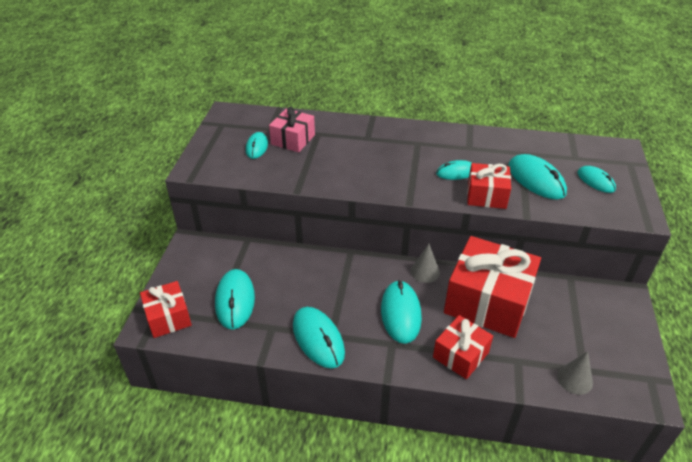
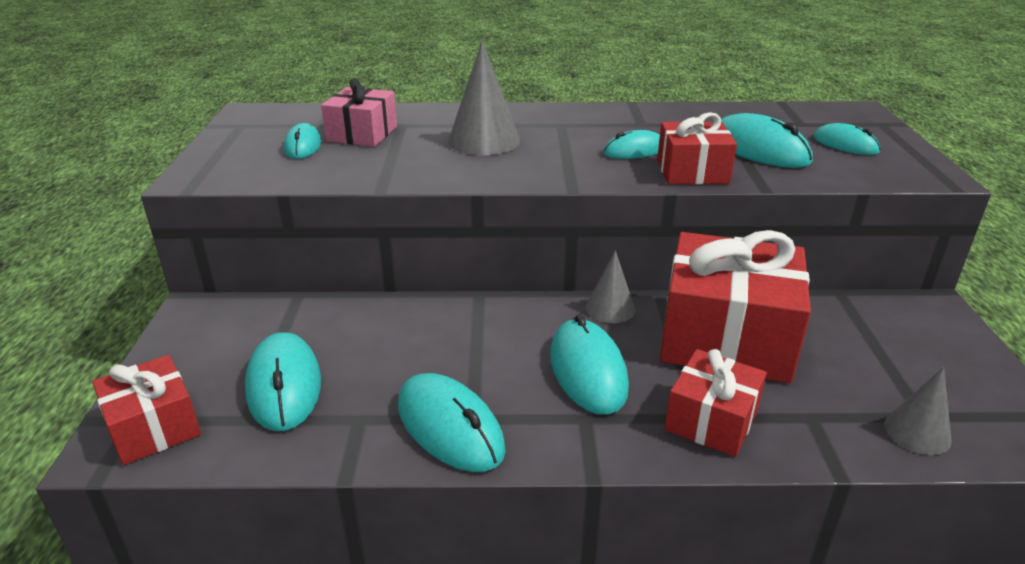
camera: 10 degrees left, 10 degrees down
(365, 153) = (484, 140): none -> grey cone

